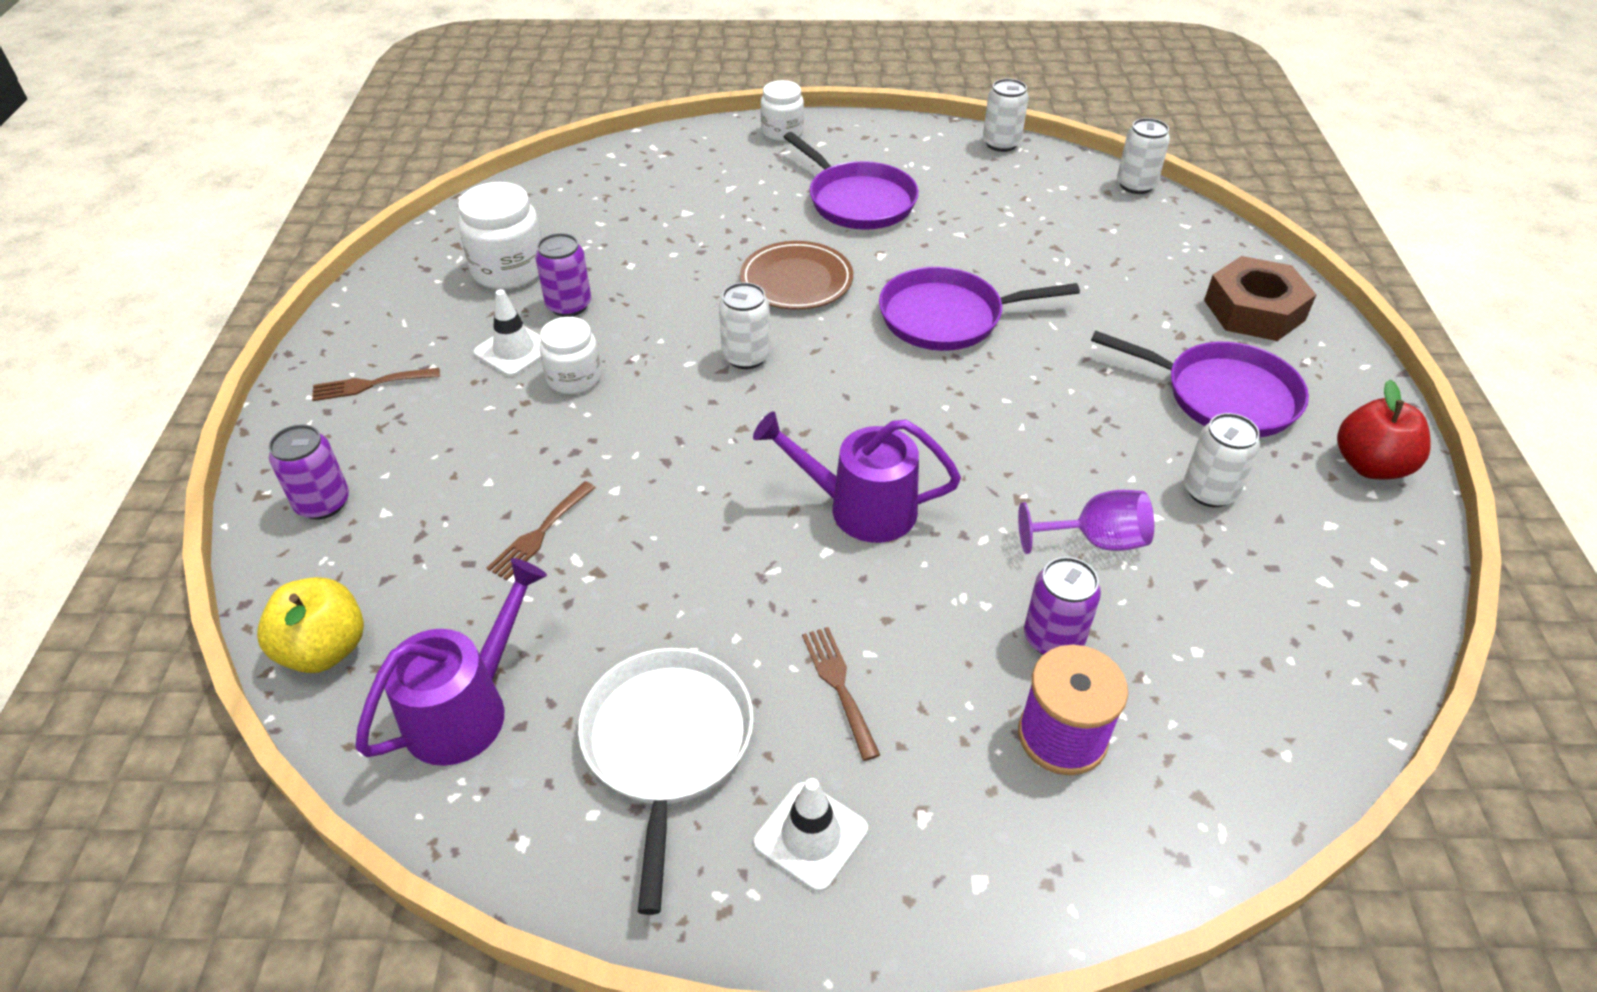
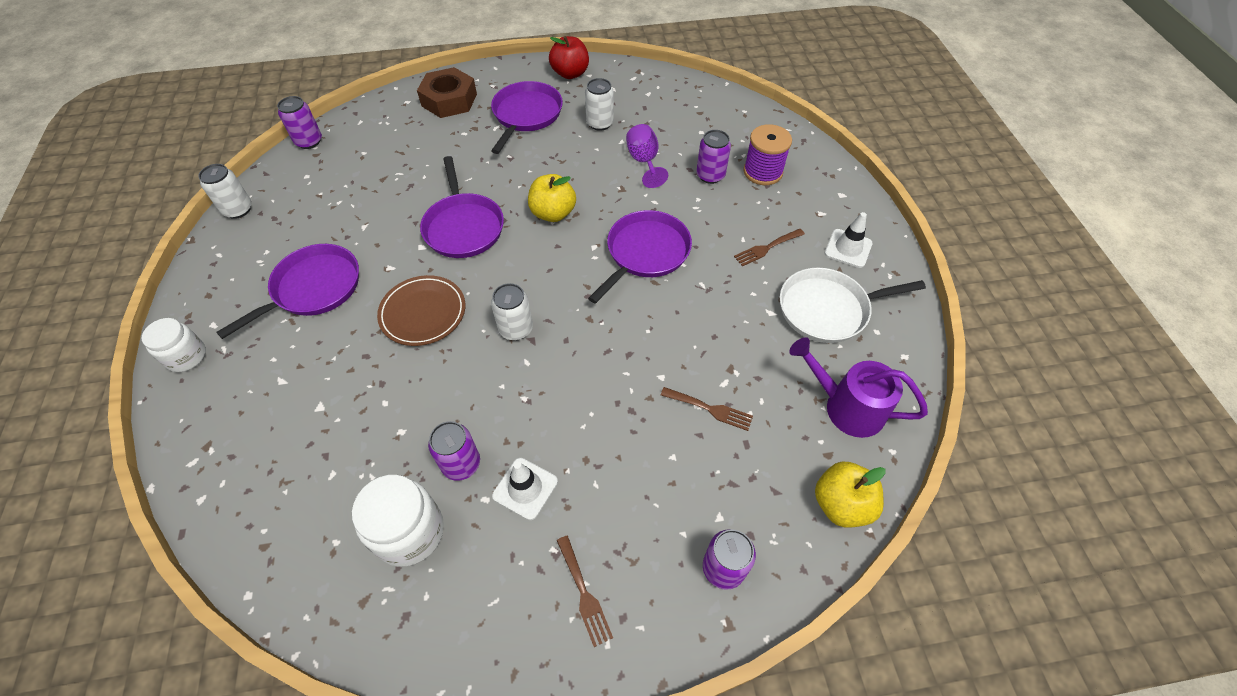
camera: 100 degrees left, 10 degrees up
(574, 378) = (554, 433): white jar -> none
(859, 508) = (645, 253): purple watering can -> purple pan
(966, 409) = (553, 213): none -> yellow apple
(1136, 185) = (309, 141): white can -> purple can

